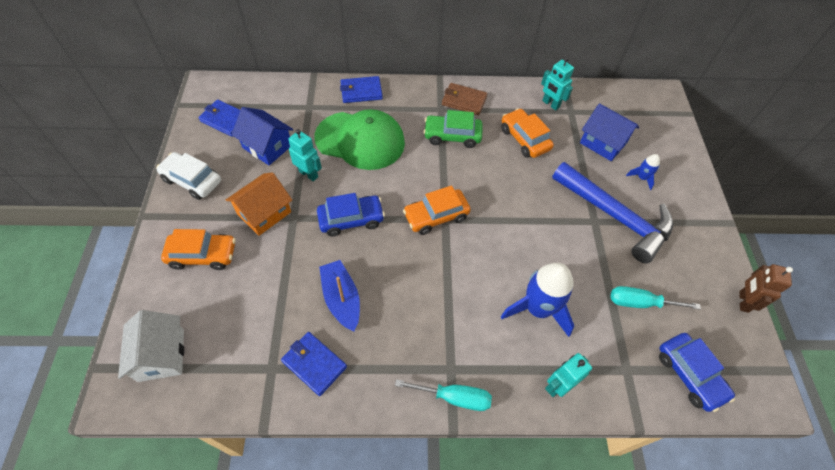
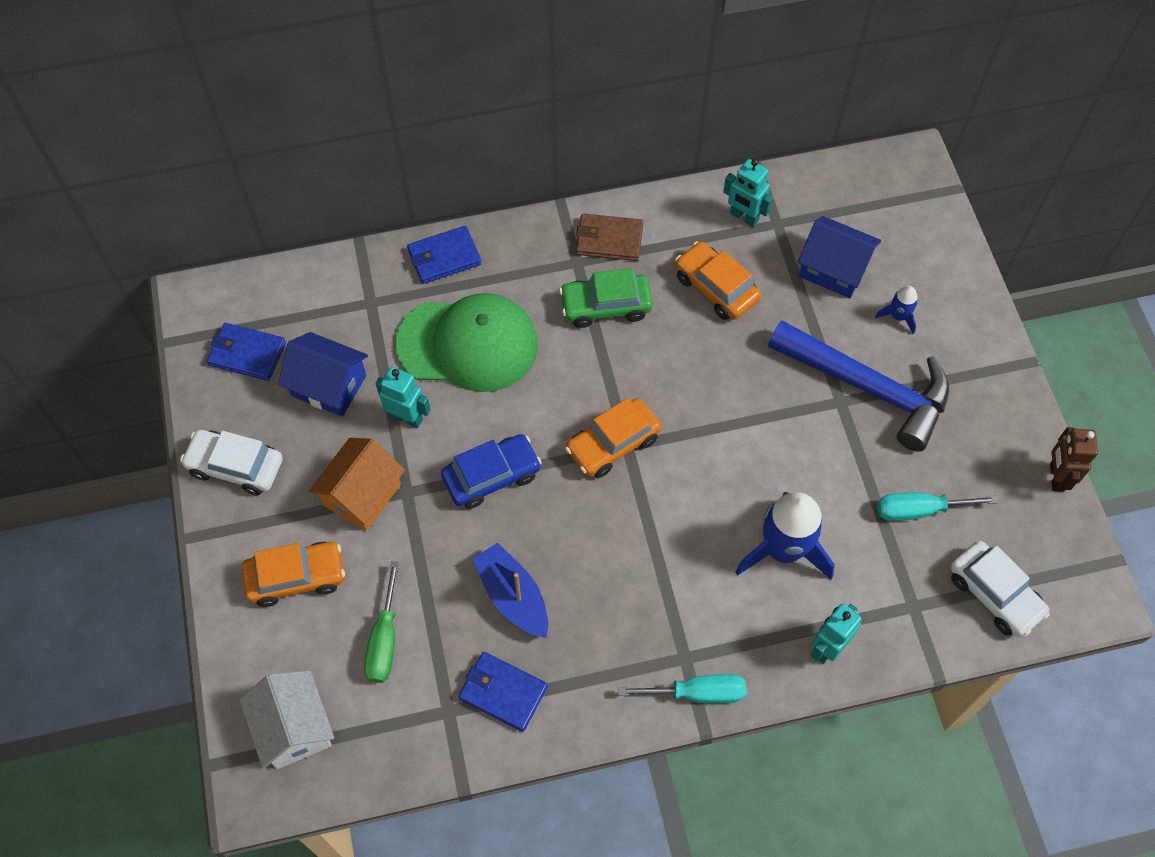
camera: 10 degrees left, 5 degrees up
(245, 309) = (384, 640): none -> green screwdriver
(689, 375) = (994, 594): blue car -> white car

